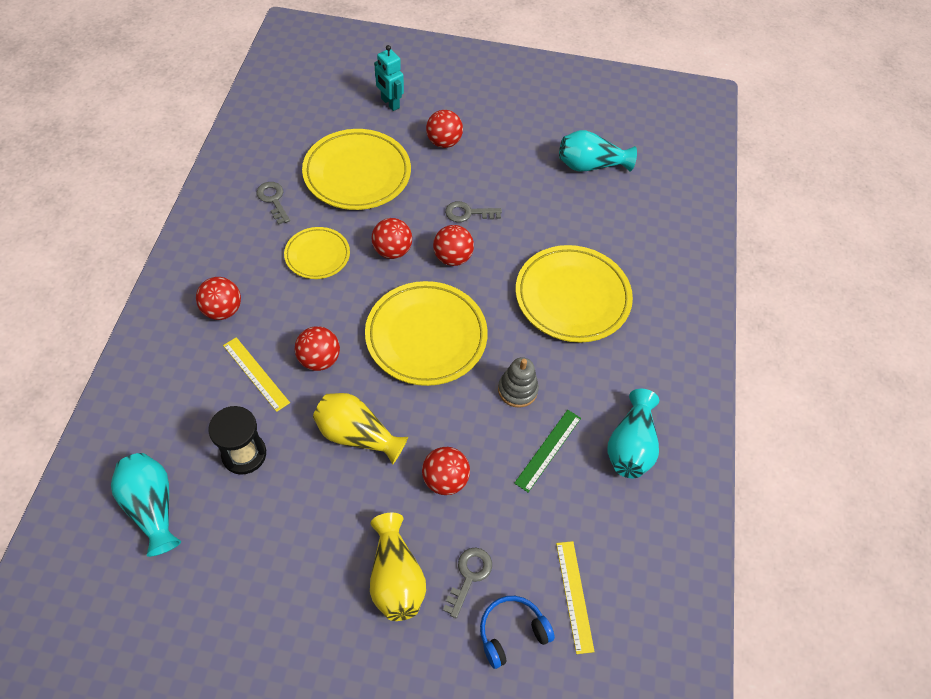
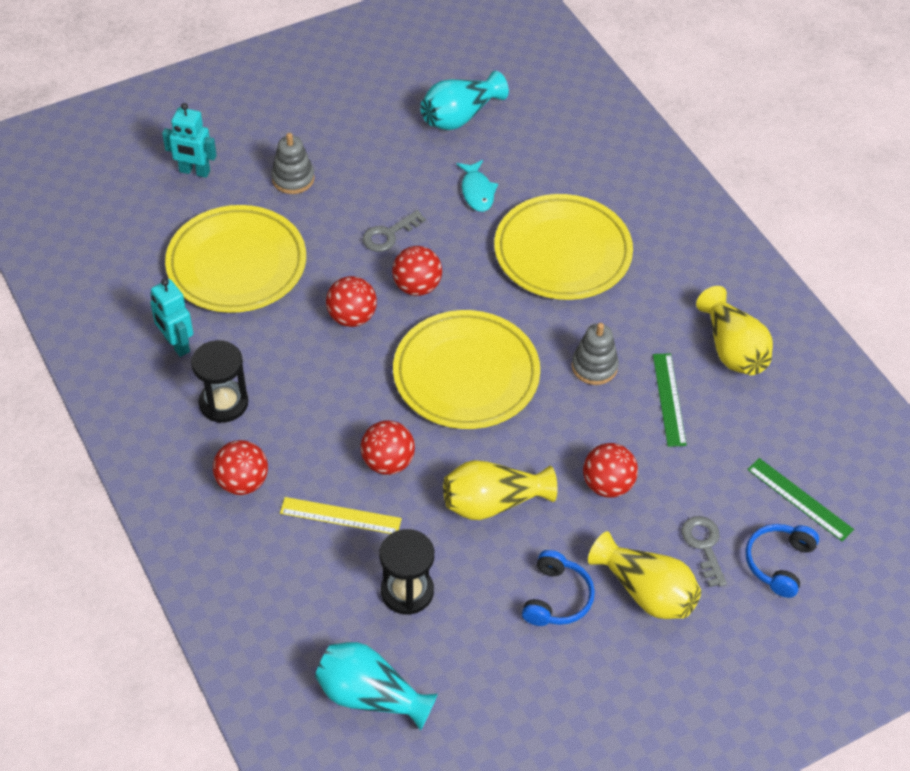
camera: 35 degrees left, 5 degrees down
(263, 253) = (223, 403): none -> black hourglass
(273, 200) = (176, 344): grey key -> turquoise robot
(317, 255) = (282, 369): yellow plate -> none
(332, 534) = (556, 598): none -> blue headphones
(444, 142) = (293, 179): red ball -> grey stacking toy
(553, 220) = (477, 191): none -> turquoise fish
(574, 596) = (799, 499): yellow ruler -> green ruler
(630, 446) = (732, 349): turquoise vase -> yellow vase

